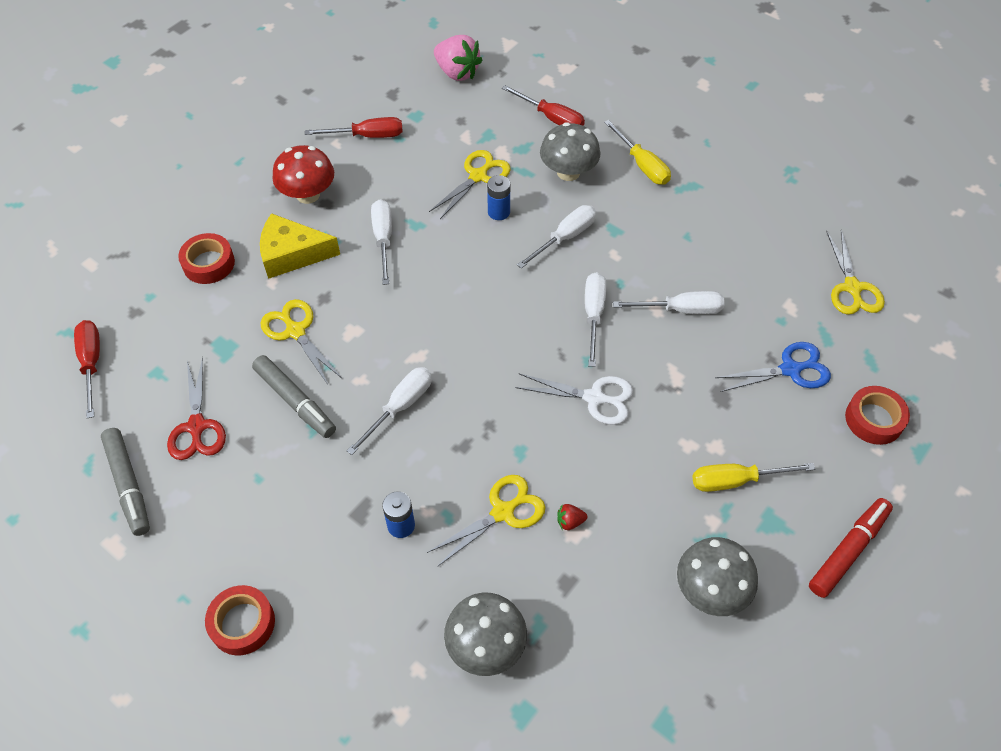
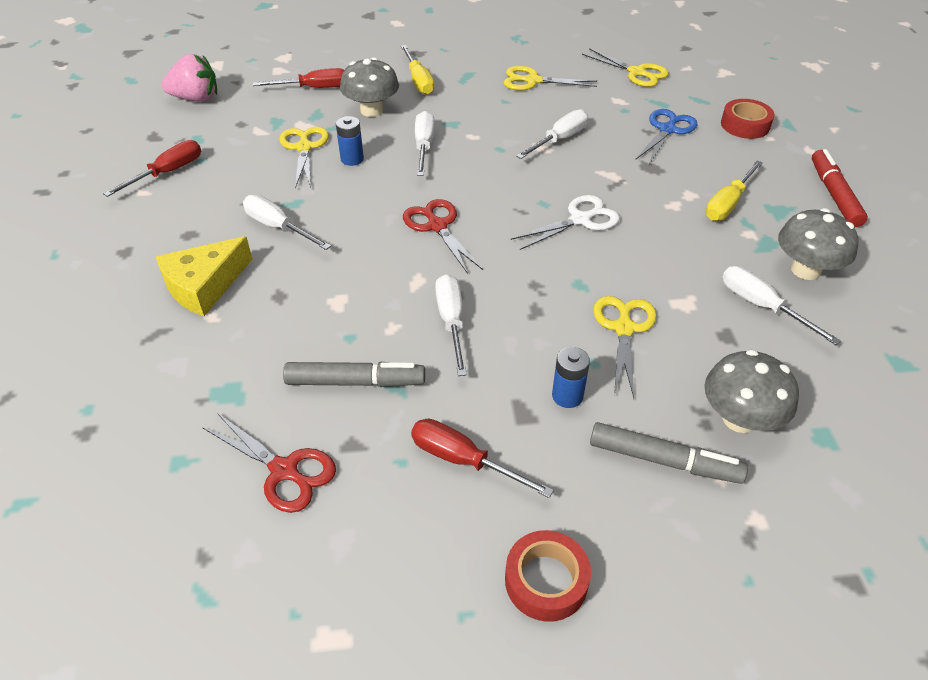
camera: 45 degrees left, 10 degrees down
(91, 363) = (88, 508): red screwdriver -> red screwdriver (463, 460)
(128, 484) = (274, 574): grey marker -> grey marker (663, 460)
(208, 263) = (123, 343): red tape -> none
(295, 331) = (285, 335): yellow scissors -> yellow scissors (533, 81)
(308, 194) = (163, 238): red mushroom -> none
(485, 320) = (437, 226): none -> red scissors
(570, 521) = (673, 299): red strawberry -> none
(593, 315) = (509, 176): white screwdriver -> white screwdriver (762, 306)
(642, 165) = (418, 81): yellow screwdriver -> yellow screwdriver turned 60 degrees clockwise

